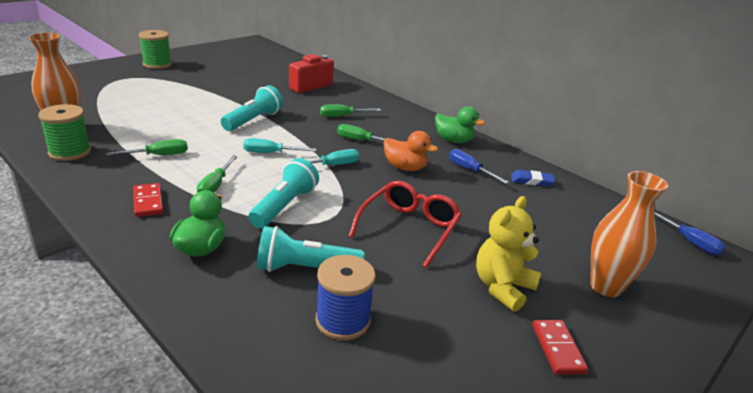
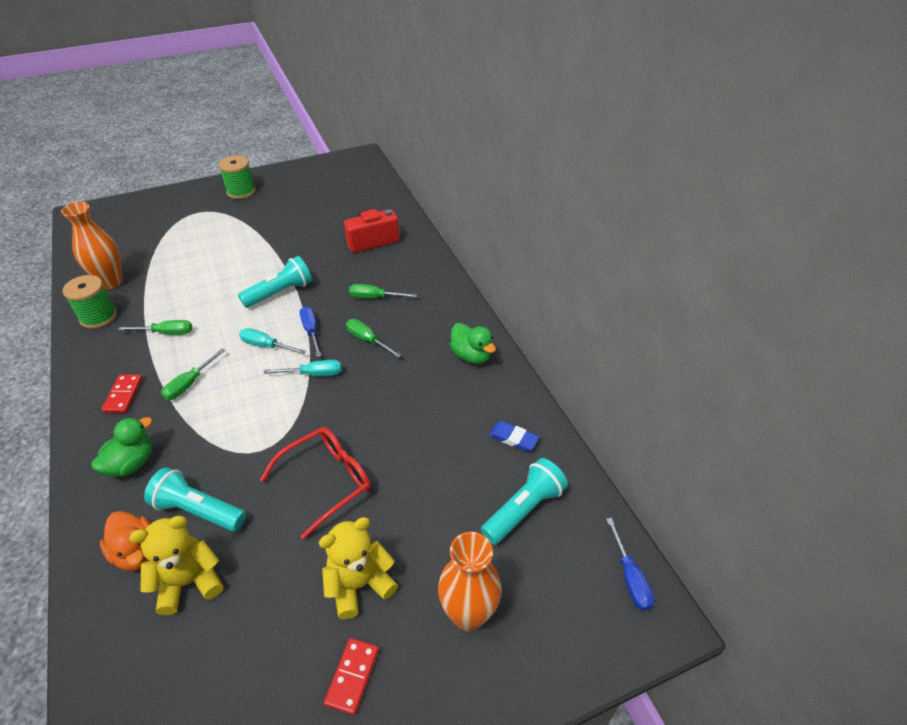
camera: 25 degrees right, 15 degrees up
(284, 206) = (232, 424): turquoise flashlight -> turquoise flashlight (523, 509)
(343, 320) = (189, 581): blue spool -> yellow teddy bear
(405, 168) = (385, 391): orange duck -> orange duck (137, 552)
(470, 170) = (454, 407): blue screwdriver -> blue screwdriver (311, 331)

